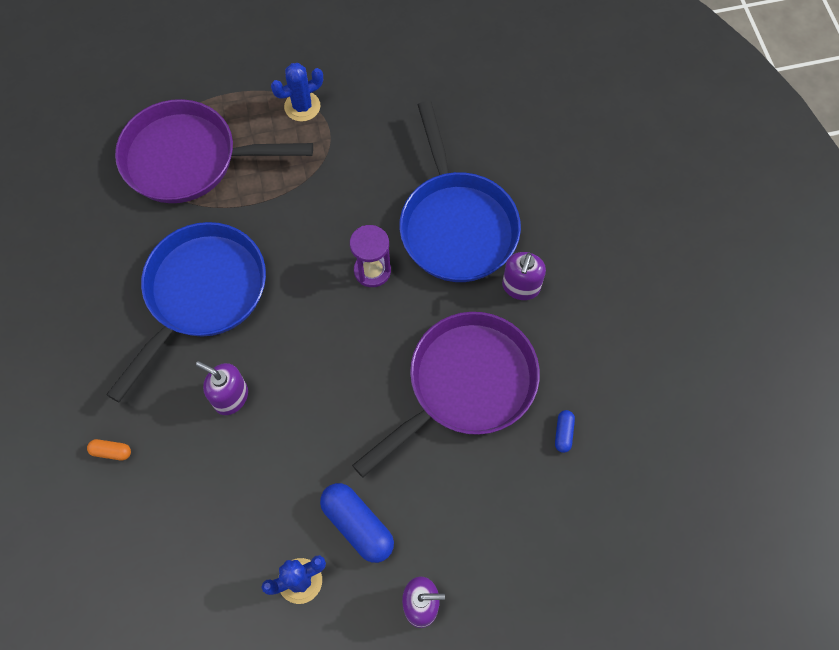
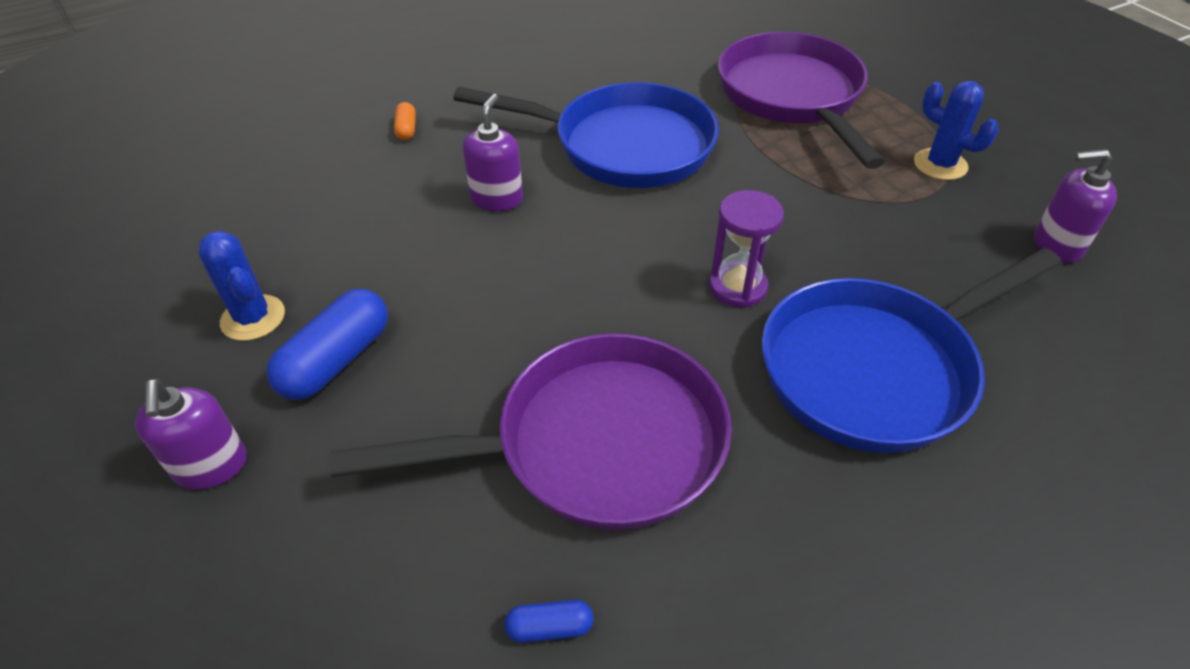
camera: 75 degrees right, 20 degrees down
(465, 385) = (596, 444): purple pan -> purple pan turned 45 degrees counterclockwise
(520, 287) = (815, 487): purple soap dispenser -> purple soap dispenser (1056, 245)

